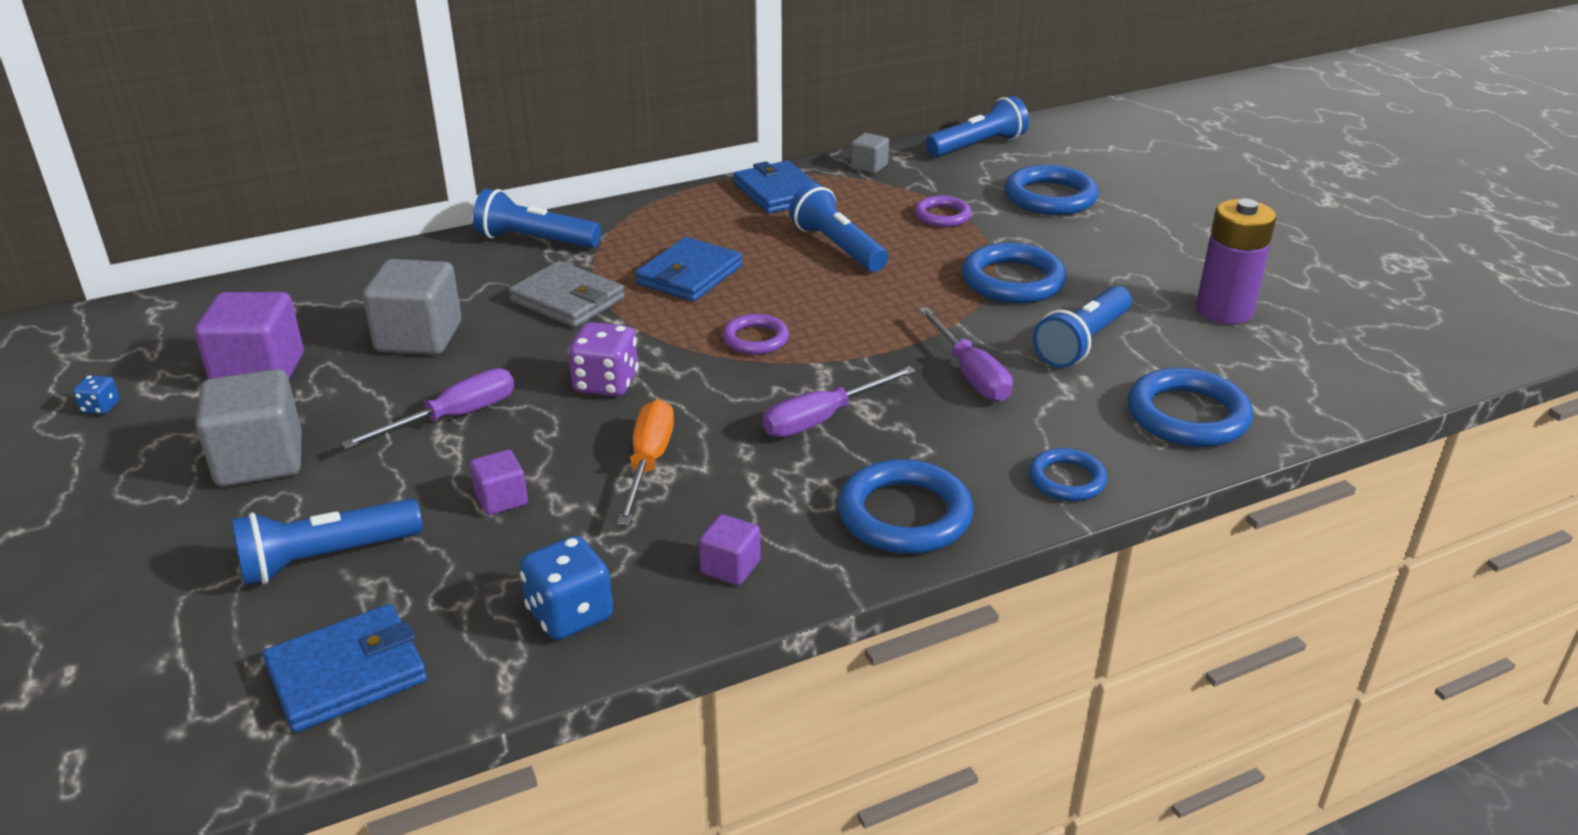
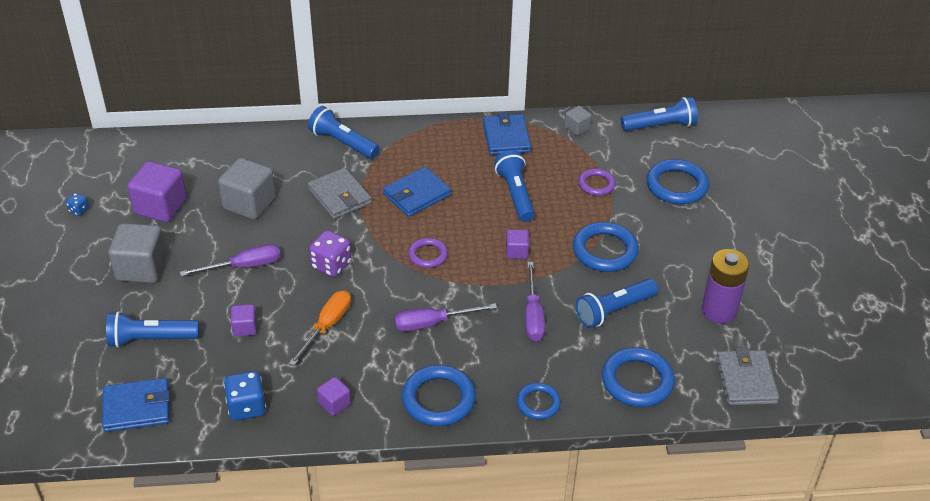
camera: 20 degrees right, 10 degrees up
(888, 307) = (517, 252): none -> purple cube
(1333, 378) = (745, 380): none -> grey wallet

